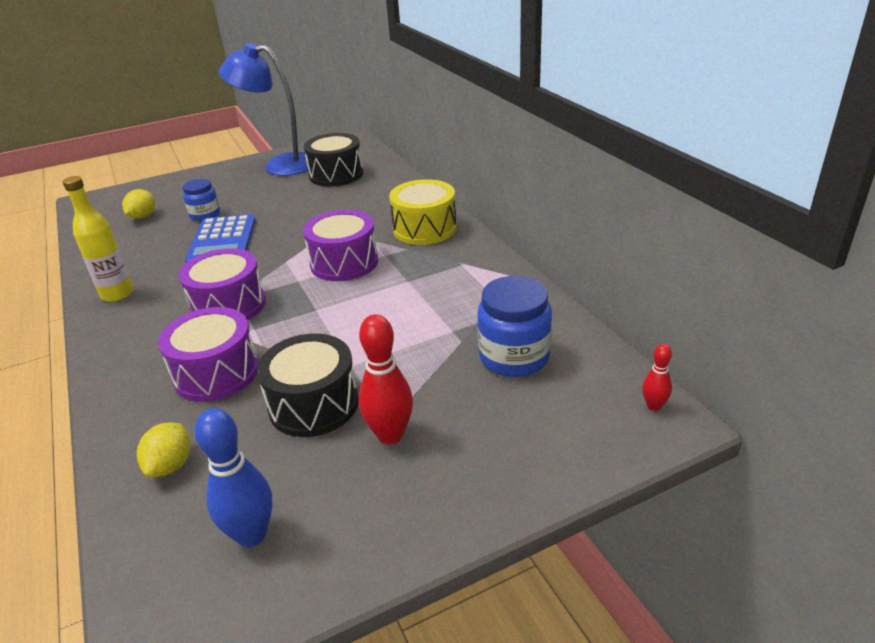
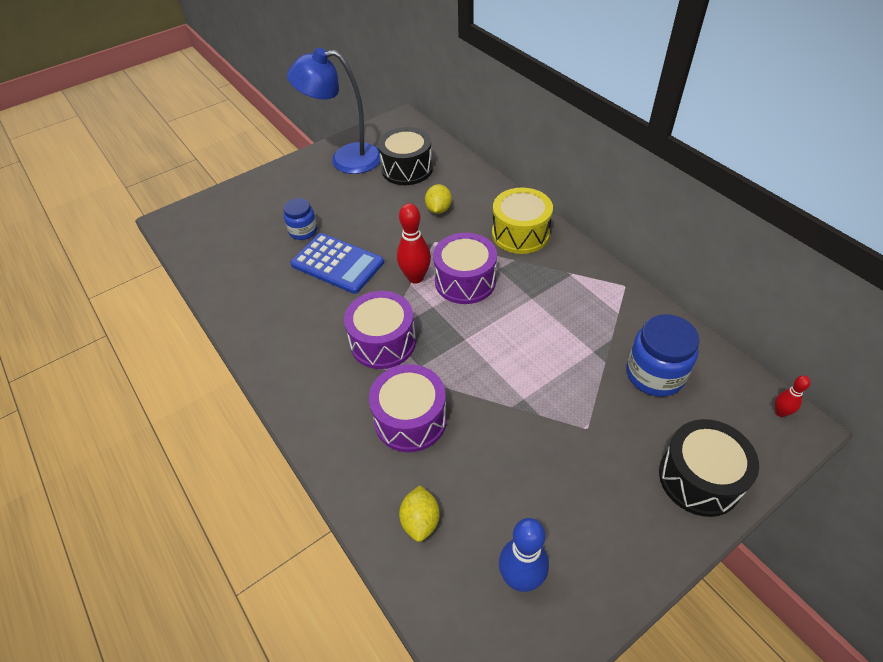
camera: 10 degrees left, 15 degrees up
(117, 294) = (269, 338): yellow bottle -> none
(143, 217) = (241, 238): yellow lemon -> yellow lemon (438, 209)
(222, 241) = (337, 264): blue calculator -> blue calculator turned 45 degrees counterclockwise
(313, 404) = (511, 443): black drum -> black drum (699, 478)
(390, 435) = (588, 466): red bowling pin -> red bowling pin (415, 277)

